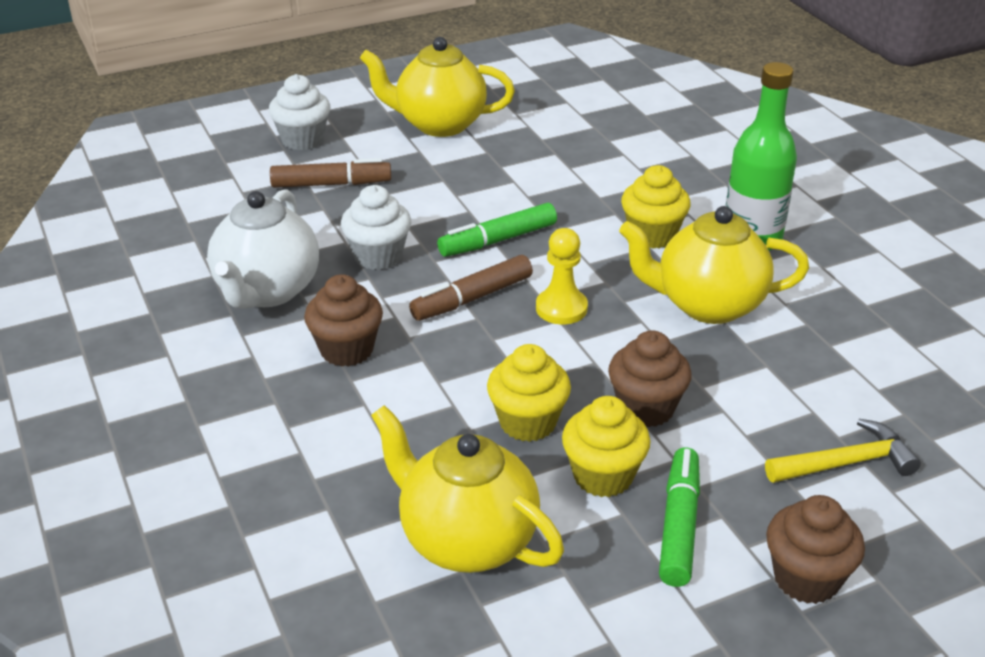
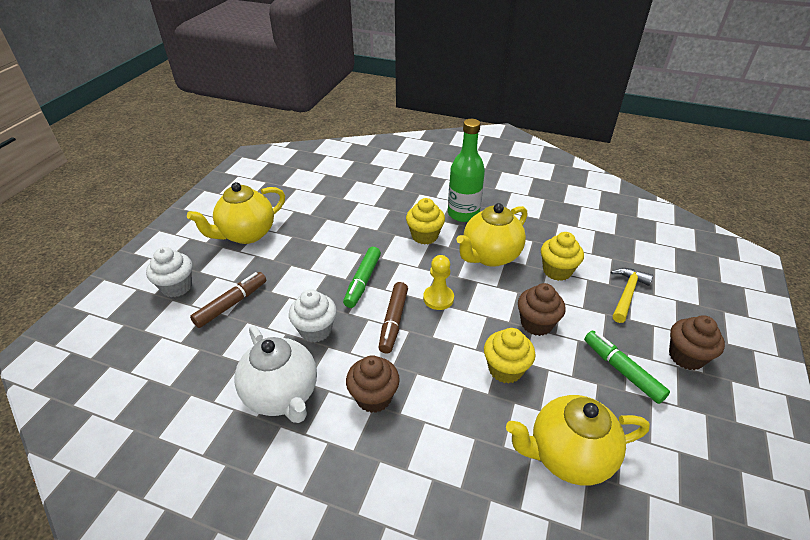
camera: 45 degrees left, 5 degrees up
(603, 476) = (567, 371): yellow cupcake -> yellow cupcake (557, 271)

